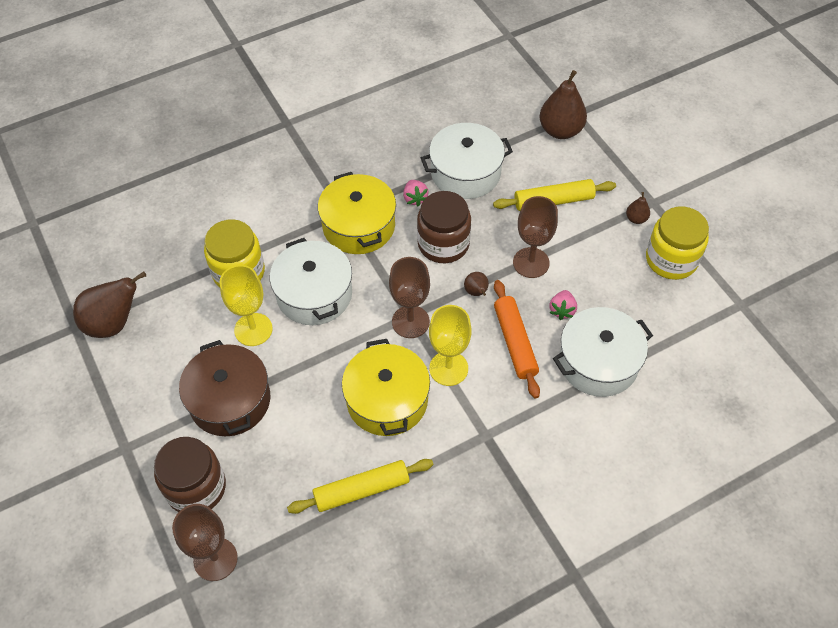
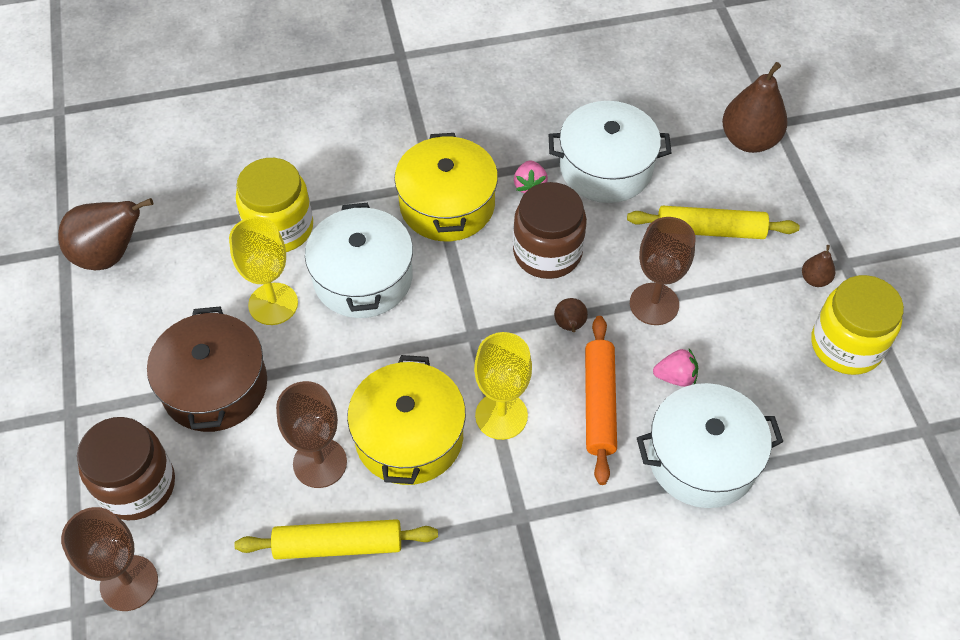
camera: 15 degrees right, 0 degrees up
(410, 322) = (472, 343): brown goblet -> brown goblet (320, 463)
(562, 310) = (675, 377): pink strawberry -> pink strawberry turned 120 degrees counterclockwise

